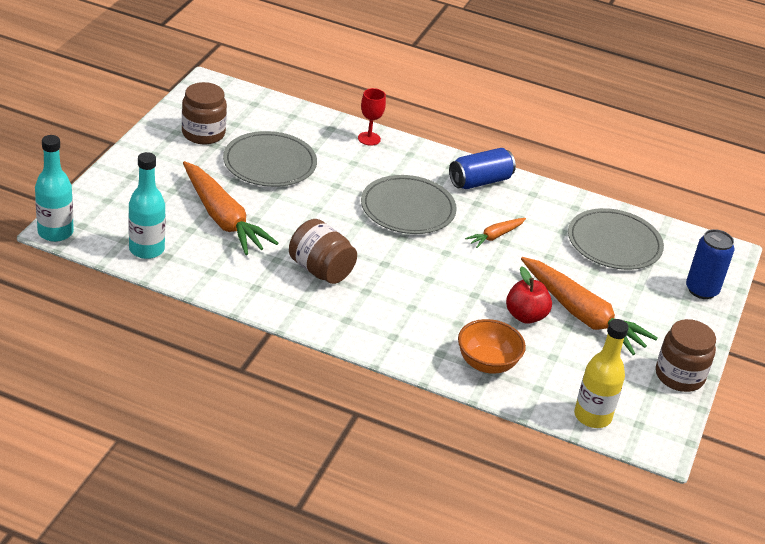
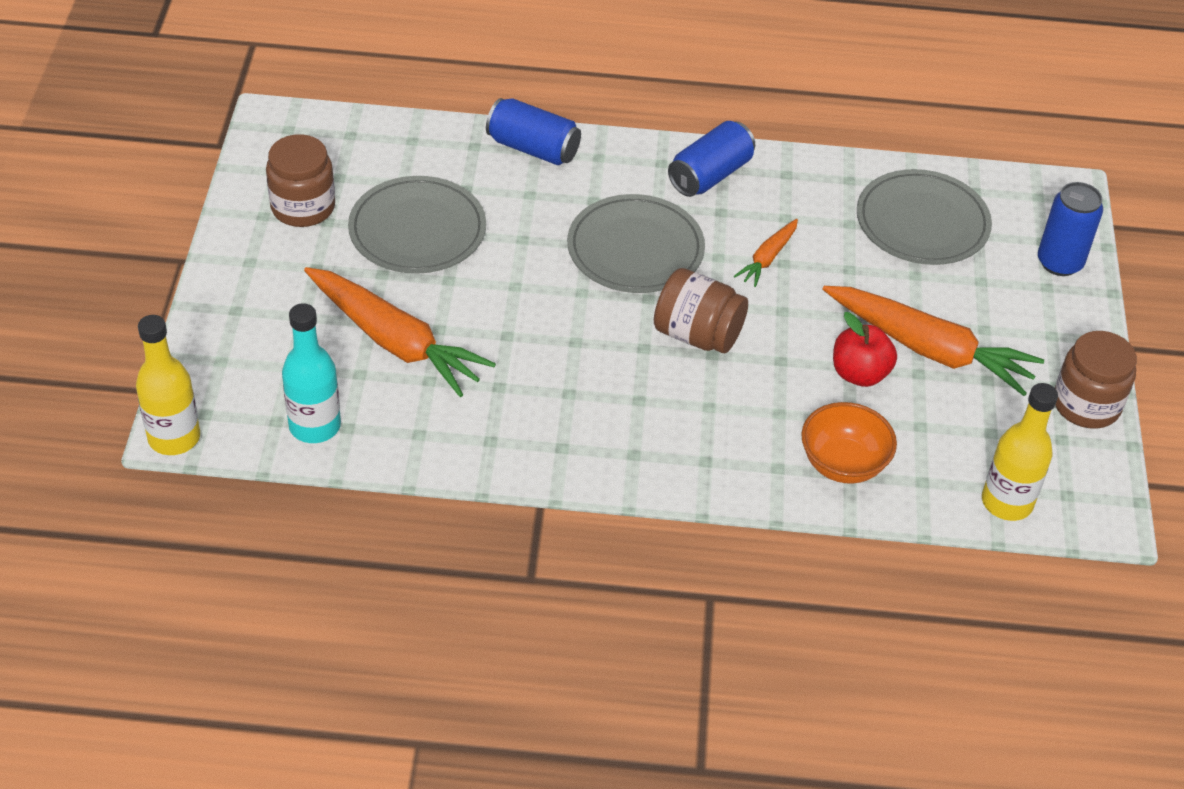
camera: 15 degrees left, 10 degrees up
(55, 232) = (174, 438): turquoise bottle -> yellow bottle
(320, 270) = (565, 385): brown jar -> brown jar (697, 334)
(369, 138) = (533, 148): red goblet -> blue can

